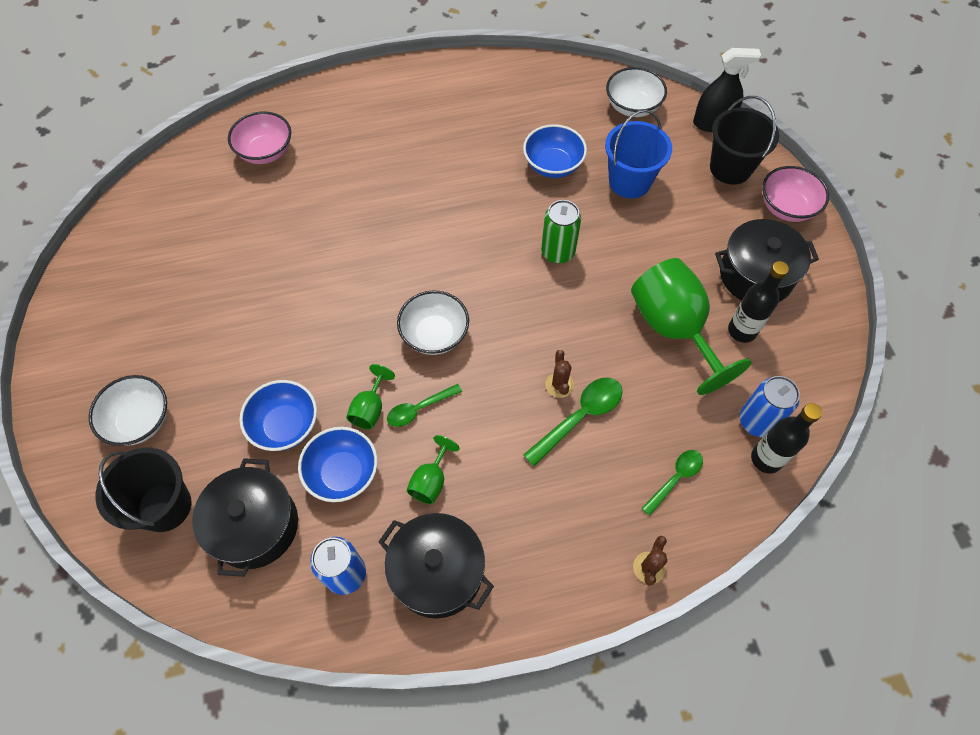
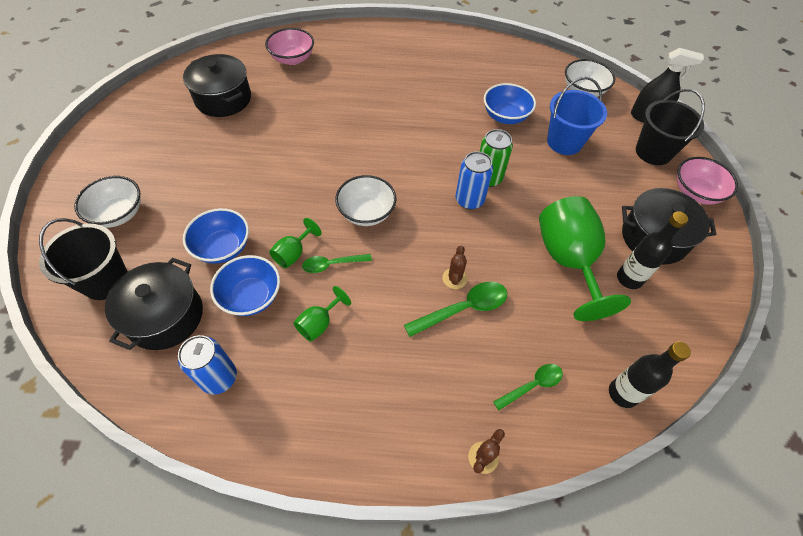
camera: 15 degrees right, 5 degrees down
(437, 572) = (295, 400): black pot -> black pot (223, 99)
(757, 421) = (622, 358): blue can -> blue can (469, 200)

